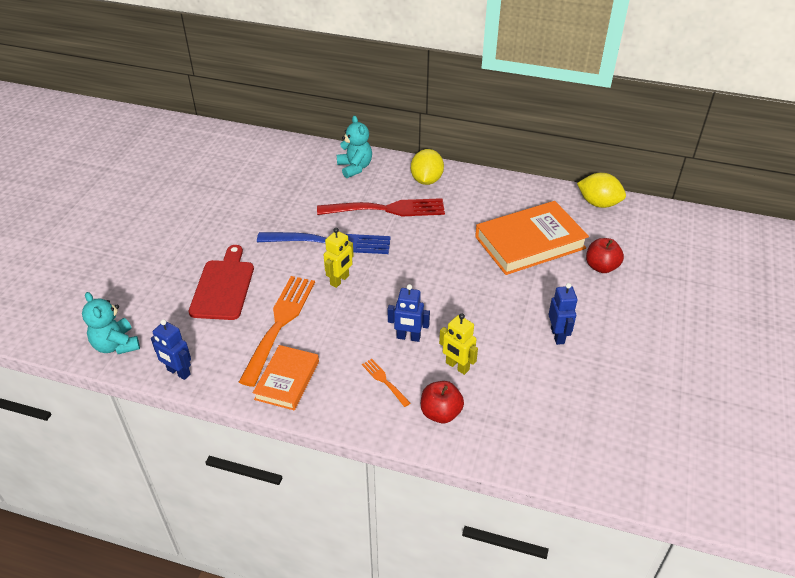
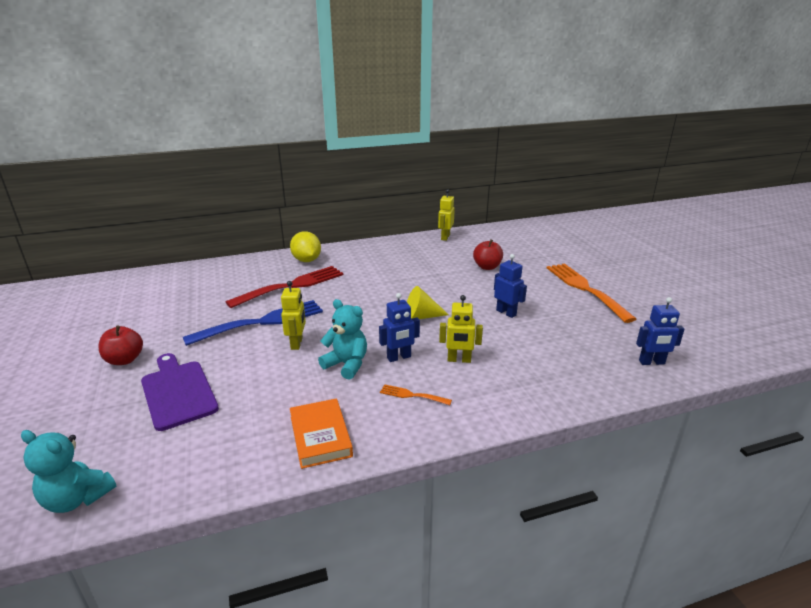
camera: 35 degrees left, 15 degrees down
(178, 372) = (187, 486): blue robot -> blue robot (651, 362)
(223, 287) = (178, 392): red cutting board -> purple cutting board
(279, 324) = (268, 396): orange fork -> orange fork (585, 289)
(355, 167) = (236, 270): turquoise teddy bear -> turquoise teddy bear (346, 364)
(440, 413) = (482, 396): red apple -> red apple (125, 360)
(469, 301) = (421, 317): none -> yellow cone
(530, 242) = (424, 270): orange book -> none
(598, 203) = (445, 237): yellow lemon -> yellow robot

